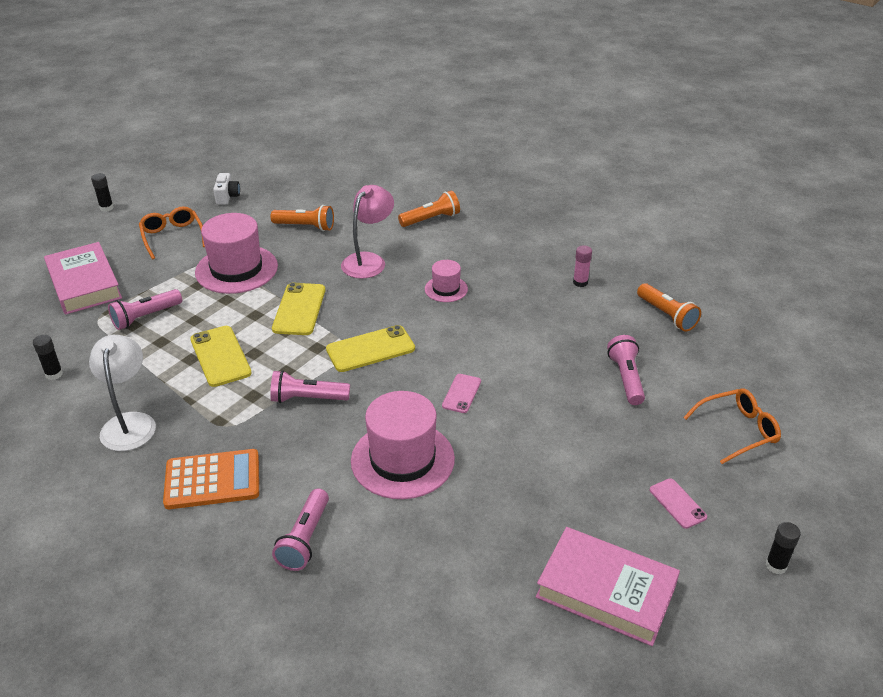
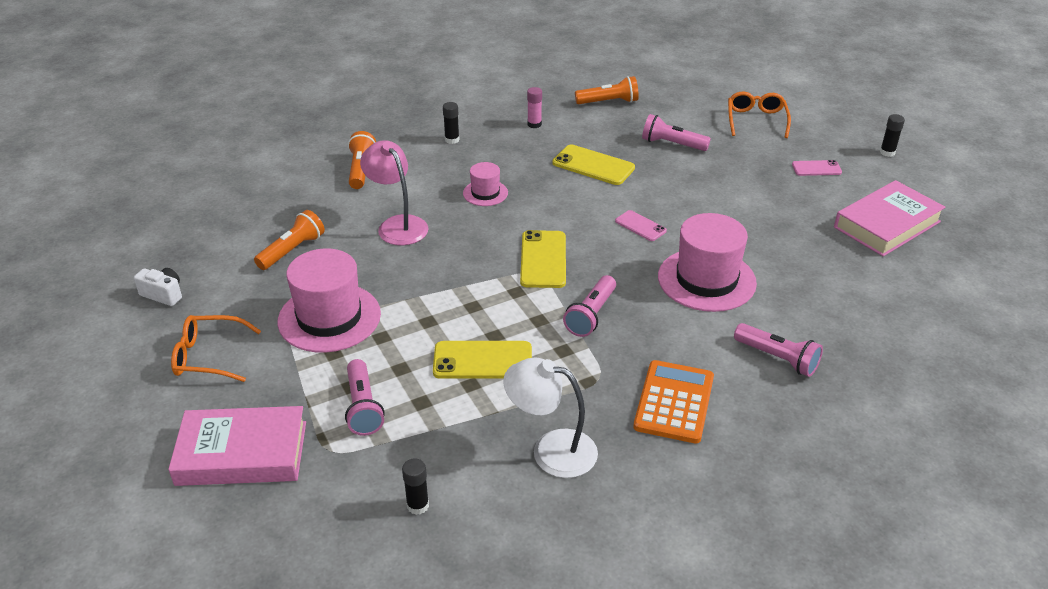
camera: 65 degrees left, 0 degrees up
(106, 208) = (70, 406): black glue stick -> black glue stick (452, 140)
(299, 309) = (443, 289): yellow phone -> yellow phone (593, 165)

